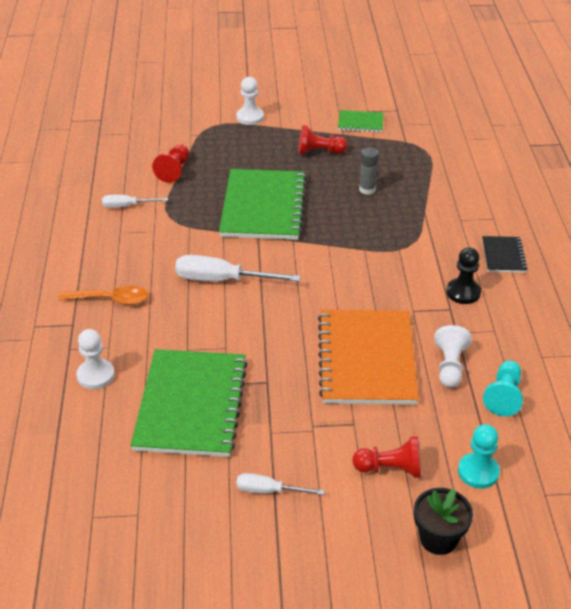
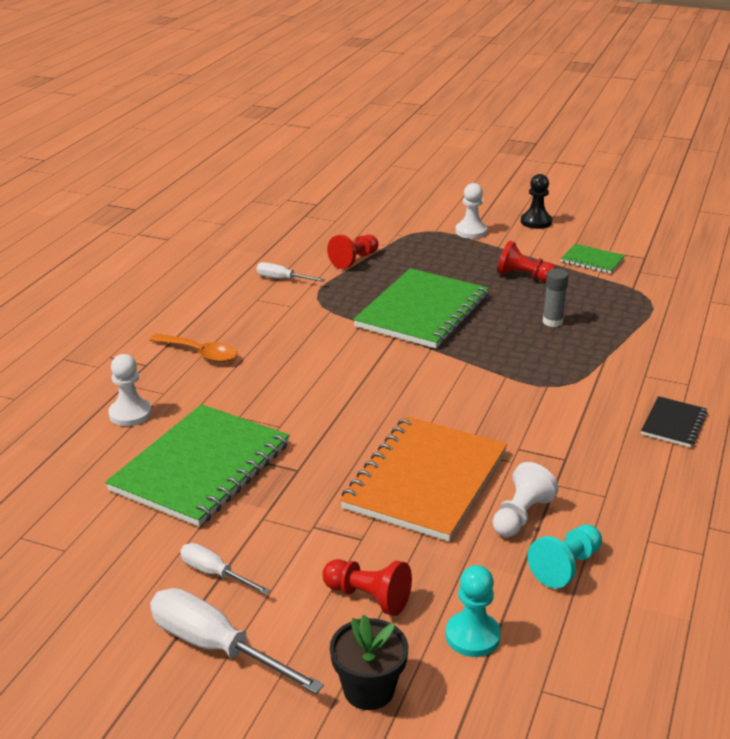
camera: 25 degrees right, 10 degrees down
(222, 280) = (325, 365): white screwdriver -> white screwdriver (216, 647)
(463, 292) = (594, 447): black pawn -> black pawn (536, 222)

